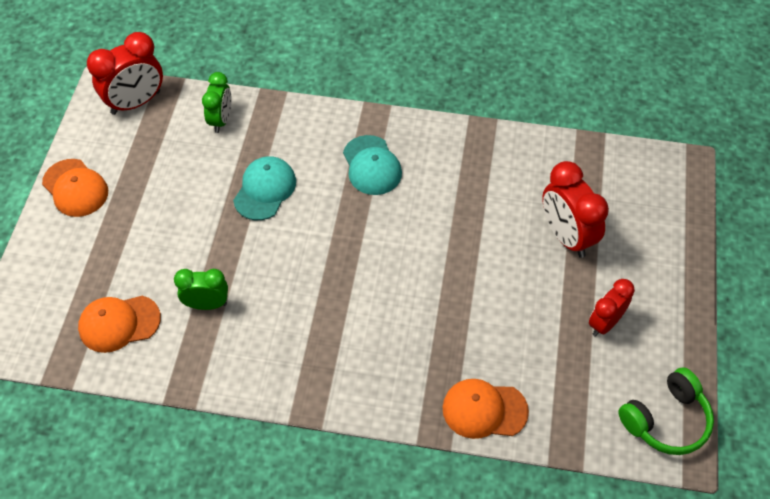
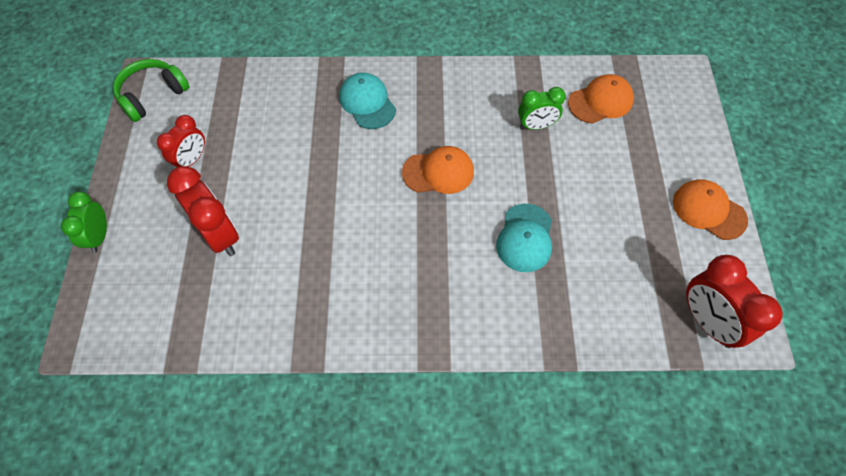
camera: 170 degrees right, 5 degrees up
(136, 102) = (707, 322): red clock -> red clock turned 75 degrees counterclockwise
(221, 120) = (603, 314): green clock -> green clock (99, 236)
(371, 166) = (423, 283): turquoise cap -> turquoise cap (367, 102)
(484, 410) = (295, 83): orange cap -> orange cap (438, 172)

